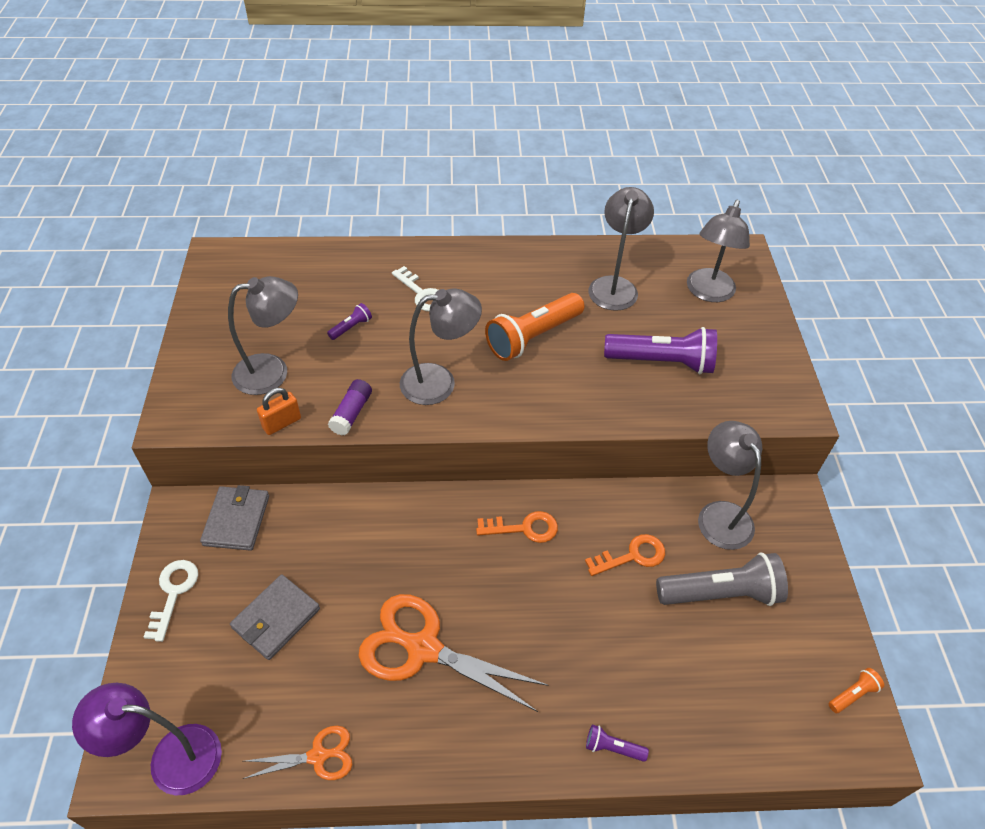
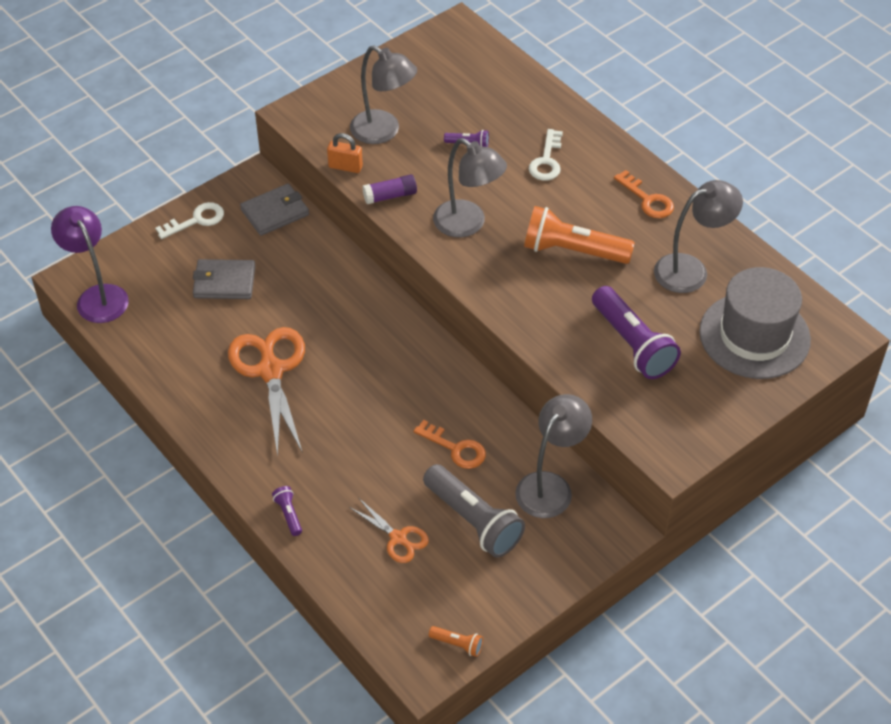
camera: 55 degrees right, 0 degrees up
(318, 756) = (155, 363): orange scissors -> orange scissors (398, 538)
(524, 528) = (418, 370): orange key -> orange key (647, 200)
(708, 293) = (754, 336): grey lamp -> grey hat

